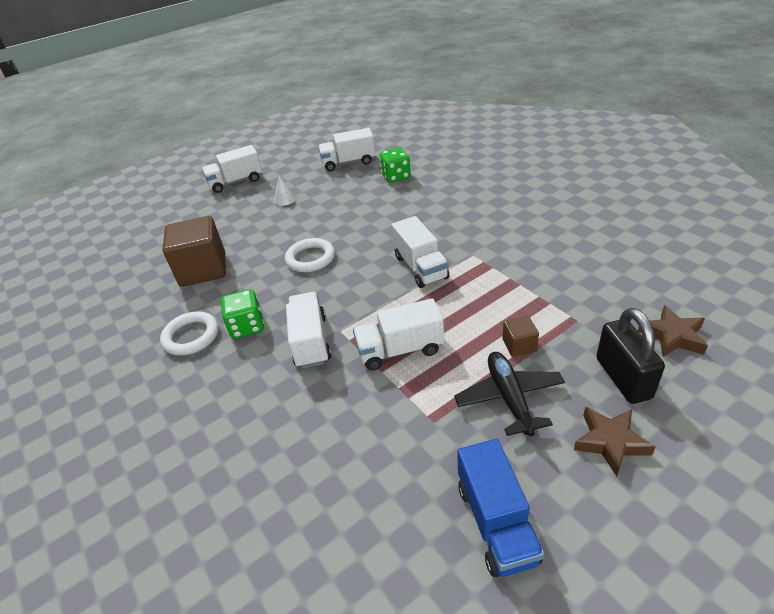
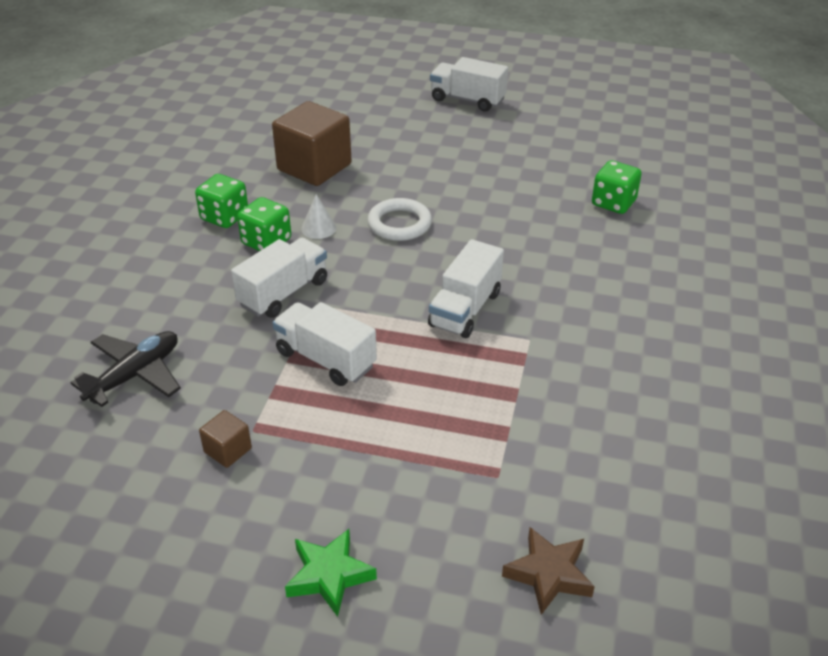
camera: 45 degrees right, 0 degrees up
(191, 336) = (224, 217): white ring -> green dice
(285, 199) = (476, 149): white cone -> white cone (318, 228)
(348, 162) = (597, 153): white truck -> none
(496, 522) = (169, 528): blue truck -> none
(509, 398) = (327, 471): black plane -> black plane (135, 375)
(519, 345) = (411, 445): brown cube -> brown cube (228, 450)
(610, 442) = (329, 575): brown star -> green star
(623, 378) = (435, 552): black padlock -> none

